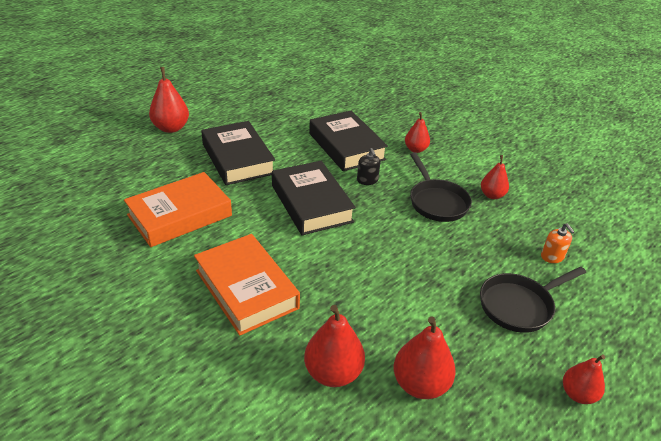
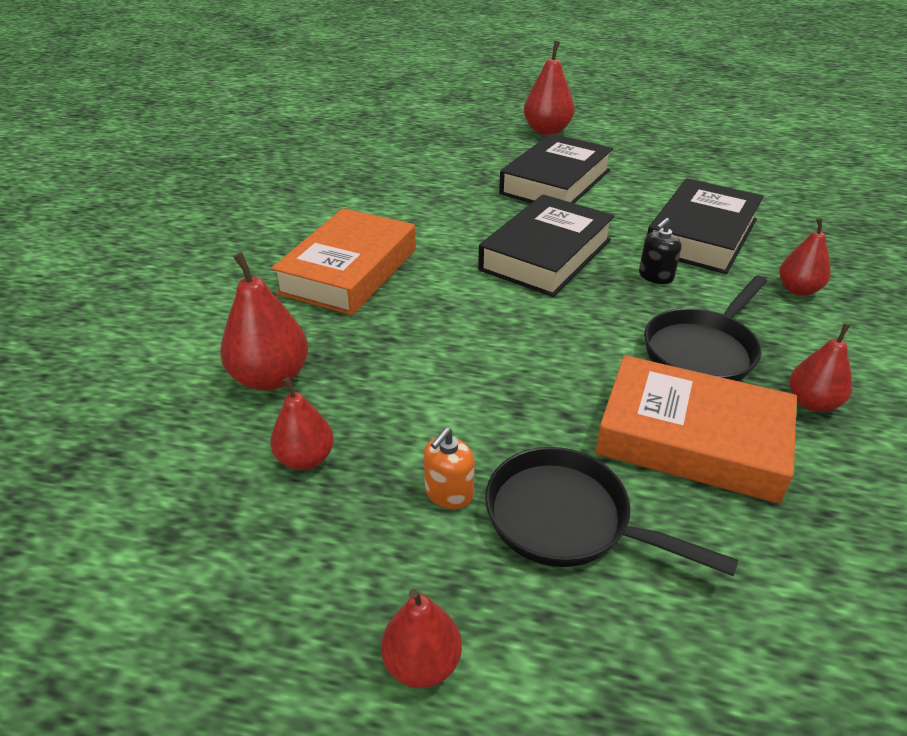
camera: 60 degrees right, 0 degrees up
(180, 215) = (417, 191): orange book -> orange book (692, 439)
(420, 384) = (305, 459): red pear -> red pear, size x0.65
(552, 257) = (750, 531): orange soap dispenser -> orange soap dispenser (448, 493)

